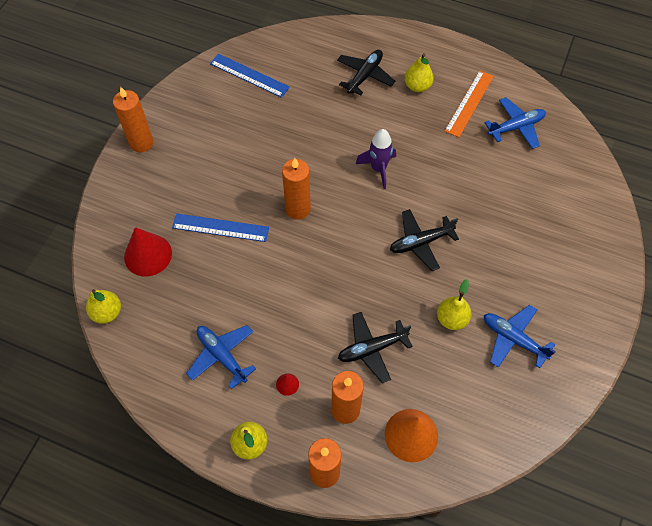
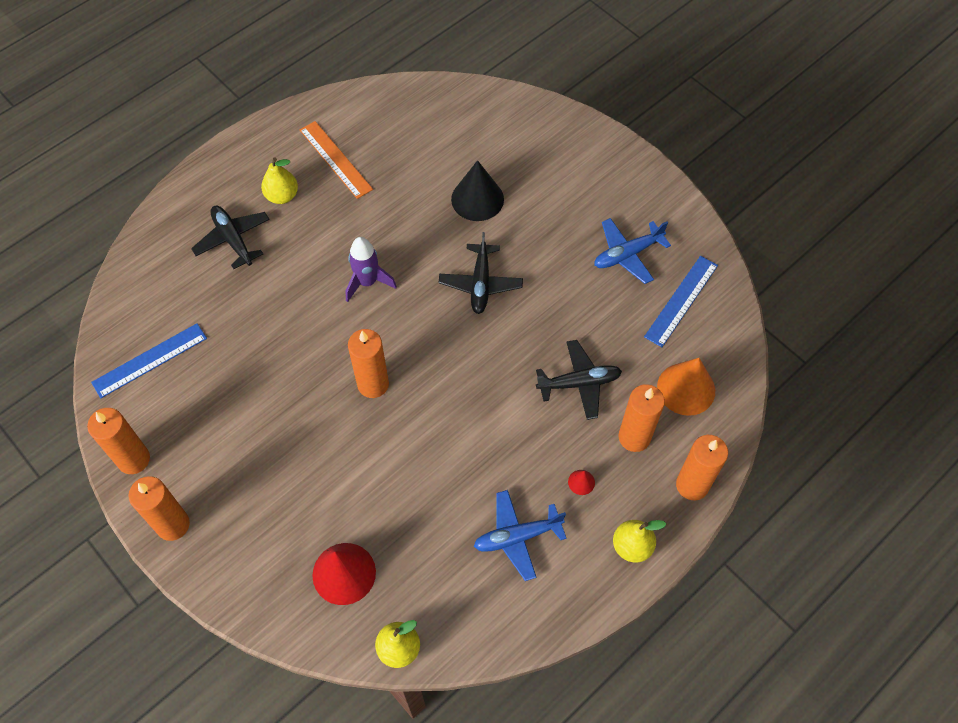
camera: 65 degrees left, 0 degrees up
(176, 101) = (133, 459): none -> orange candle
(220, 227) = (351, 476): blue ruler -> blue ruler (681, 300)
(372, 349) = (579, 383): black plane -> black plane turned 105 degrees counterclockwise
(451, 319) = (581, 296): yellow pear -> none
(495, 208) = (477, 199): none -> black cone
(516, 127) = (391, 134): blue plane -> none

